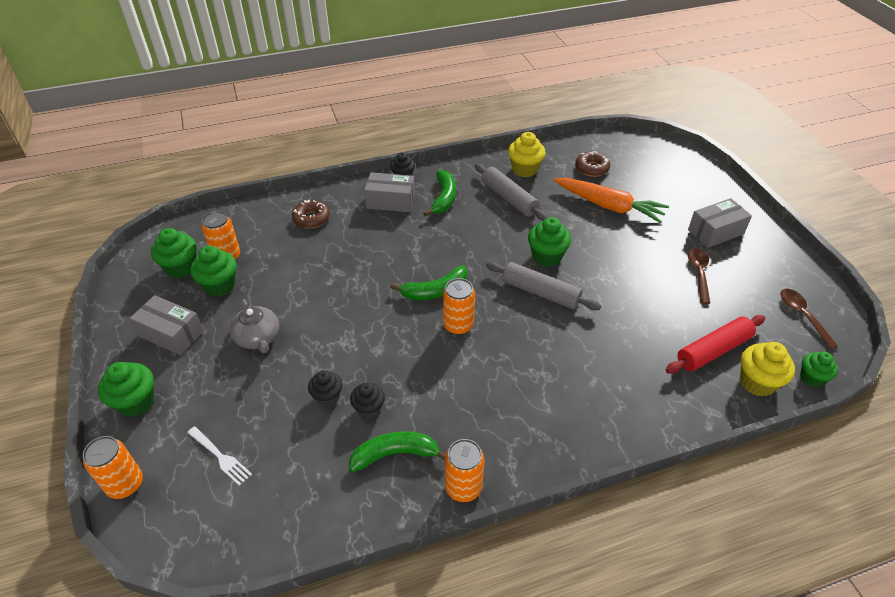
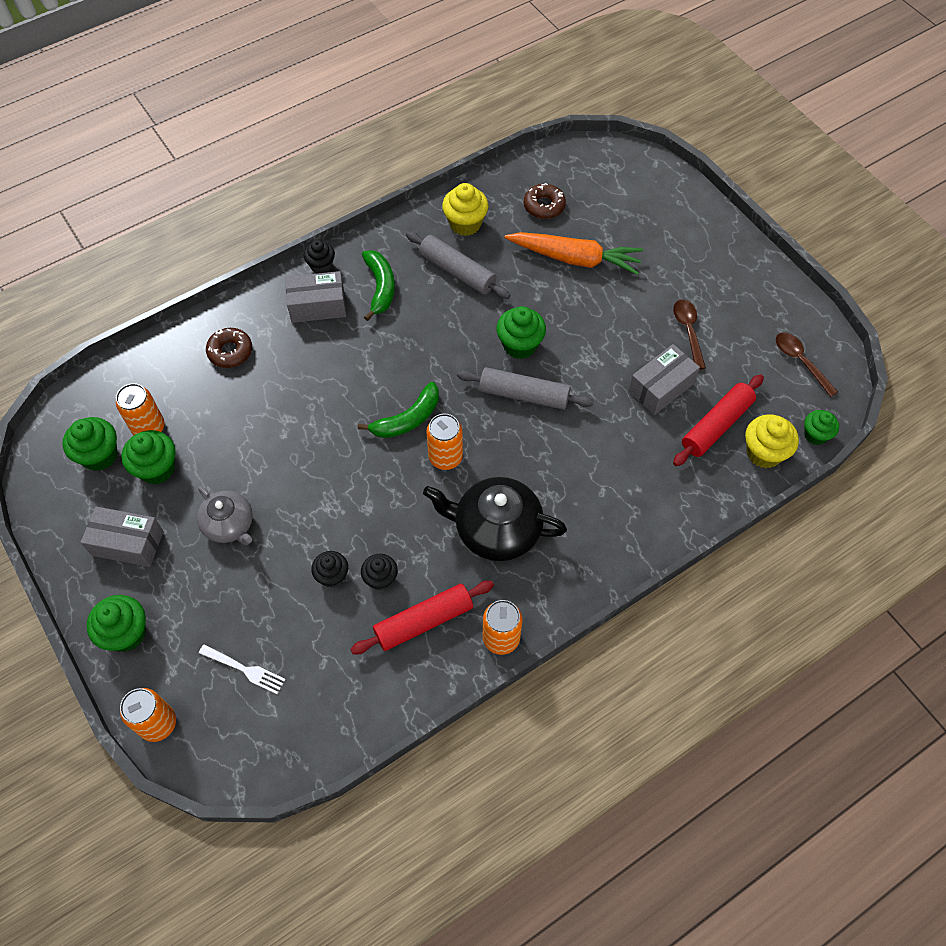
camera: 15 degrees left, 15 degrees up
(395, 454) = (423, 621): green banana -> red rolling pin
(486, 392) = (496, 529): none -> black teapot
(715, 232) = (698, 270): grey box -> grey box (661, 387)

